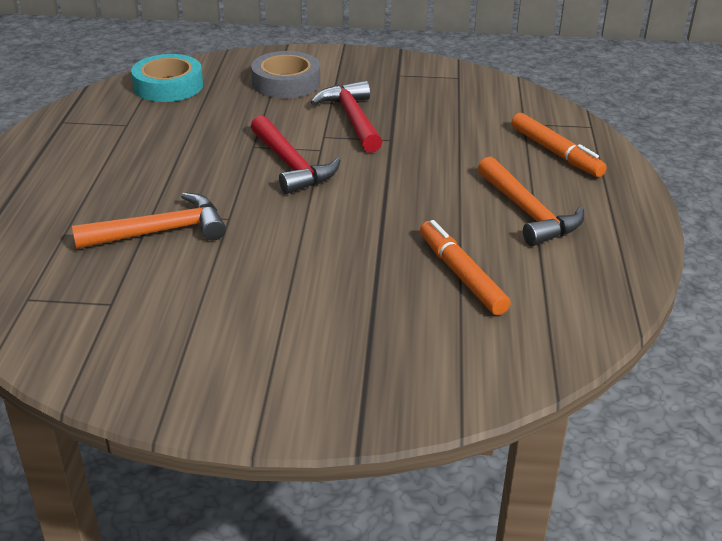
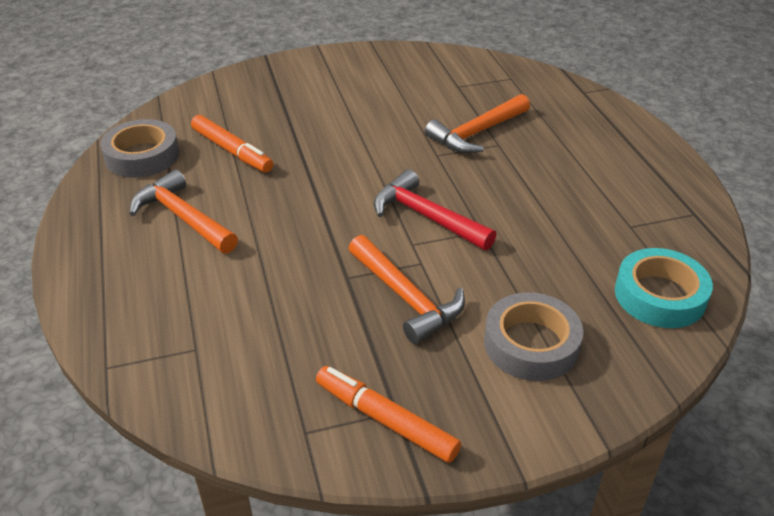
camera: 160 degrees right, 5 degrees up
(352, 119) = (406, 298): red hammer -> orange hammer
(556, 153) = (154, 304): orange marker -> orange marker (385, 420)
(576, 293) = (142, 156): none -> grey tape

